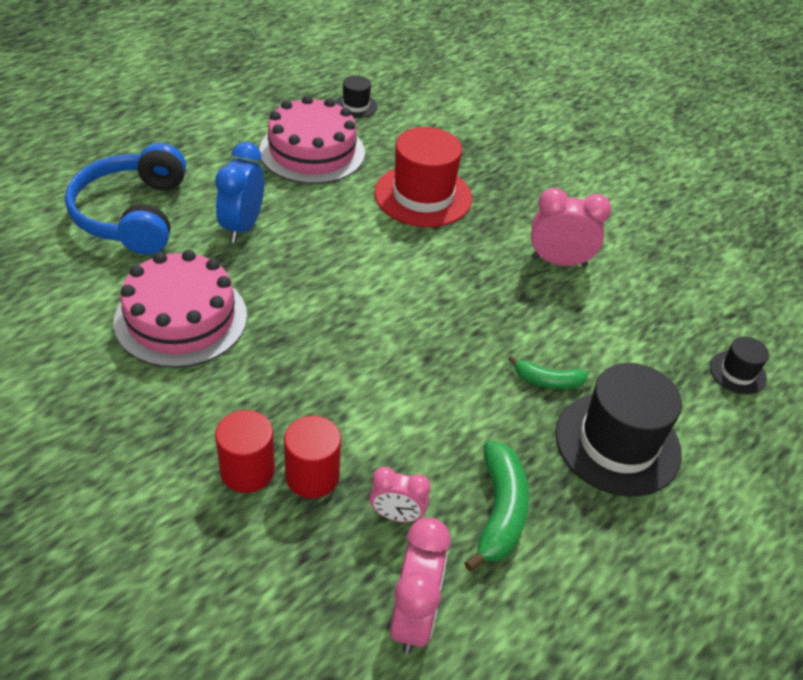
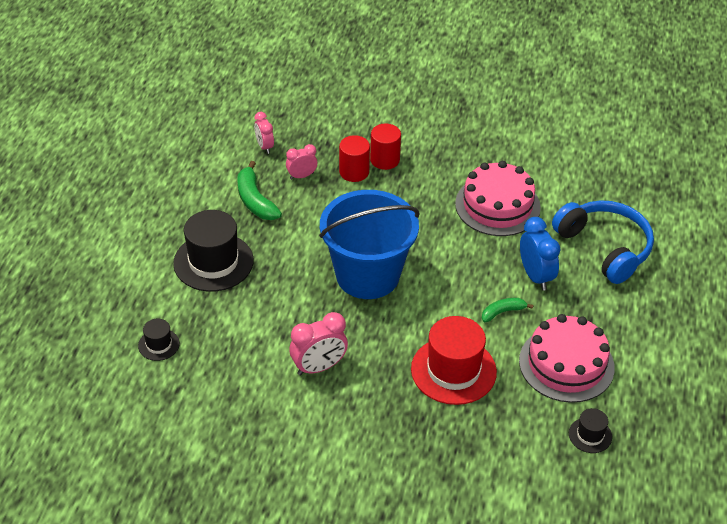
camera: 150 degrees right, 0 degrees up
(414, 616) = (264, 146): pink clock -> pink clock, size x0.62
(427, 322) = (367, 275): none -> blue bucket
(547, 381) = (273, 277): green banana -> green banana (502, 312)

